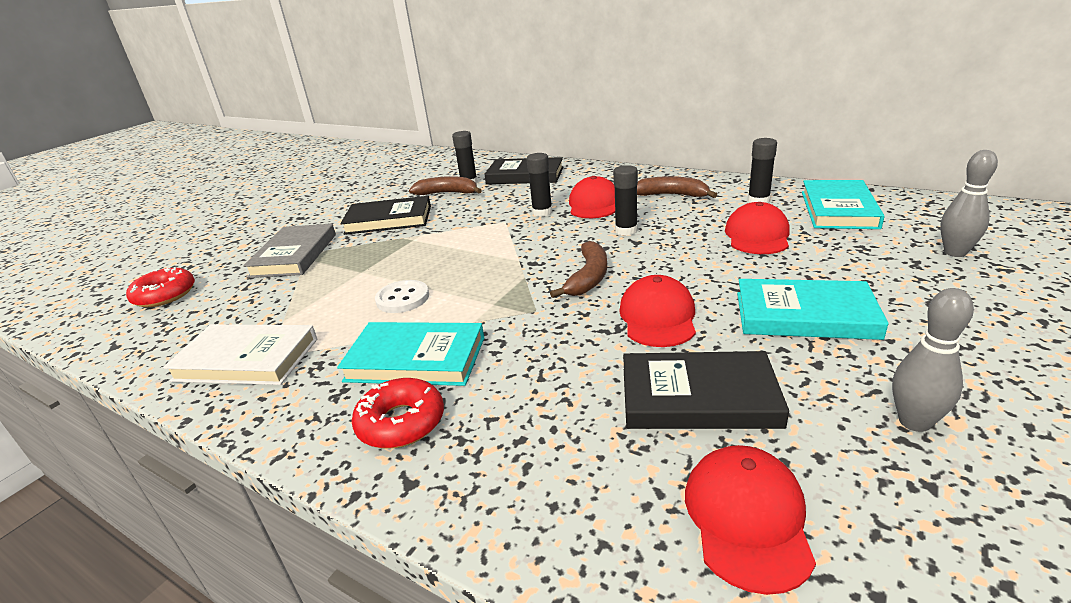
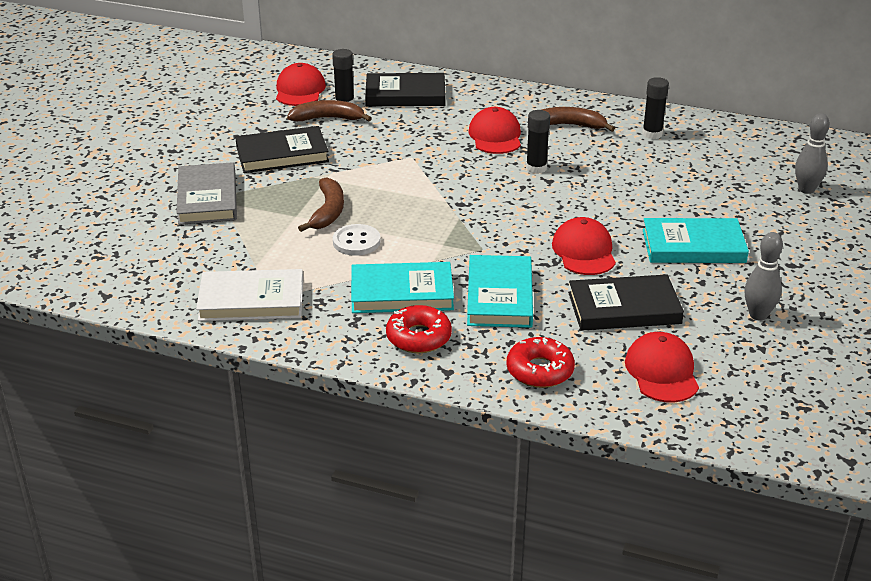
camera: 15 degrees left, 5 degrees up
(165, 295) = (103, 245): red donut -> red donut (540, 370)
(542, 212) = (446, 146): black glue stick -> none
(588, 277) = (517, 218): brown banana -> brown banana (328, 211)
(757, 235) = (653, 173): red cap -> red cap (300, 90)
(838, 209) = (721, 145): turquoise book -> turquoise book (499, 296)

